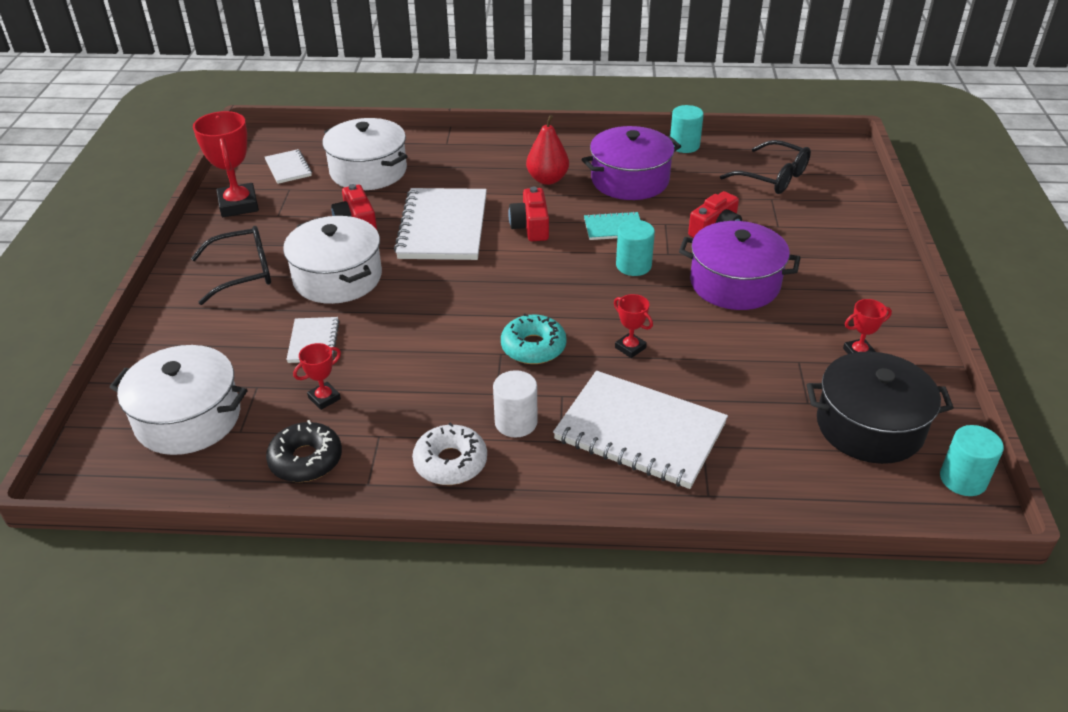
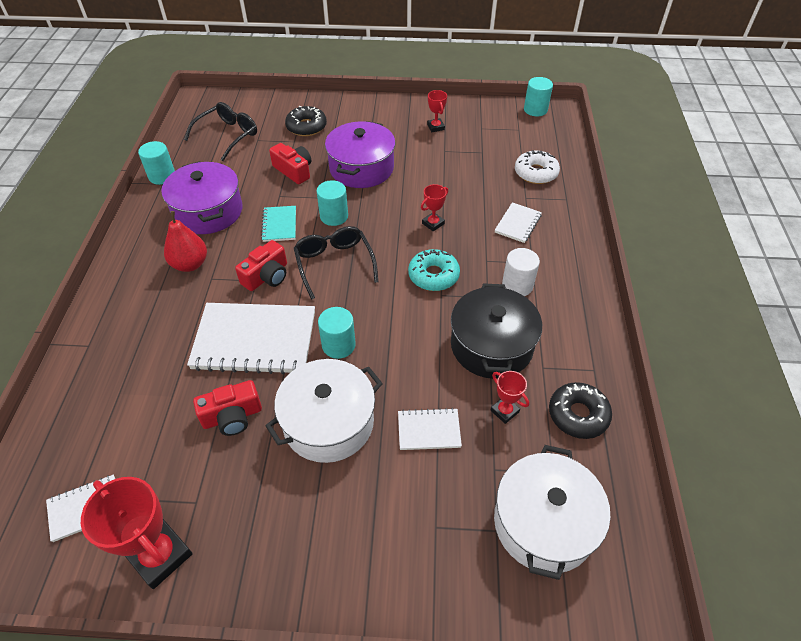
camera: 90 degrees left, 10 degrees up
(238, 205) = (160, 555): red trophy -> red trophy turned 60 degrees clockwise
(242, 273) = (309, 520): black glasses -> black glasses (334, 264)
(368, 171) = (123, 416): white pot -> none
(431, 279) = (338, 345): none -> turquoise cylinder
(450, 462) = (563, 321): white donut -> white donut (536, 173)
(531, 226) = (267, 276): red camera -> red camera turned 45 degrees counterclockwise
(640, 432) = (517, 224): white notebook -> white notebook, size x0.48
(814, 233) = (306, 127): none -> black donut
(869, 426) = (499, 133): black pot -> black pot (491, 345)

